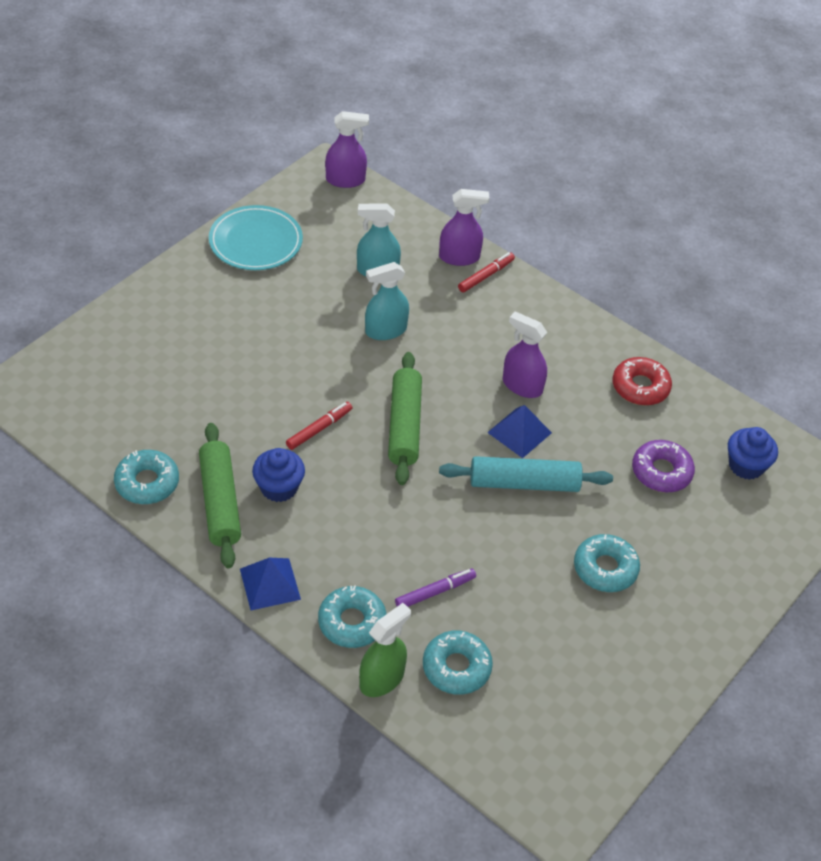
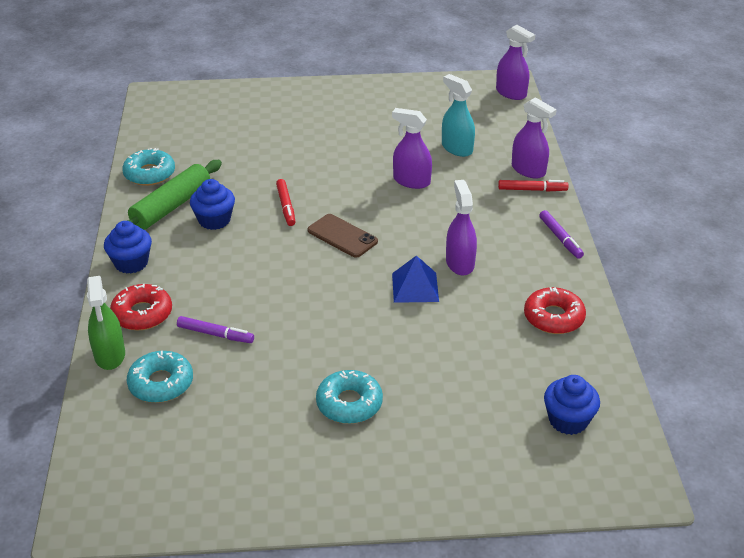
camera: 50 degrees right, 10 degrees down
(256, 242) = (400, 96): turquoise plate -> none
(270, 584) = (131, 263): blue pyramid -> blue cupcake
(319, 429) = (286, 206): red marker -> red marker turned 75 degrees clockwise
(352, 622) = (142, 314): turquoise donut -> red donut
(382, 679) = (110, 355): green spray bottle -> green spray bottle turned 75 degrees clockwise
(385, 330) = (411, 181): turquoise spray bottle -> purple spray bottle
(404, 425) = (342, 236): green rolling pin -> brown phone
(524, 483) = (371, 316): turquoise rolling pin -> none
(561, 310) = (560, 238): none -> purple marker
(661, 472) = (488, 377): purple donut -> none

